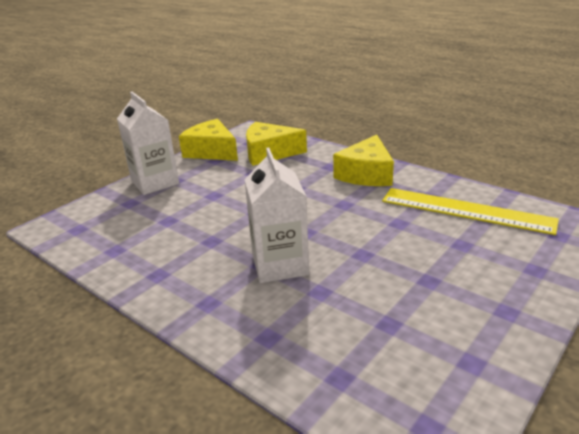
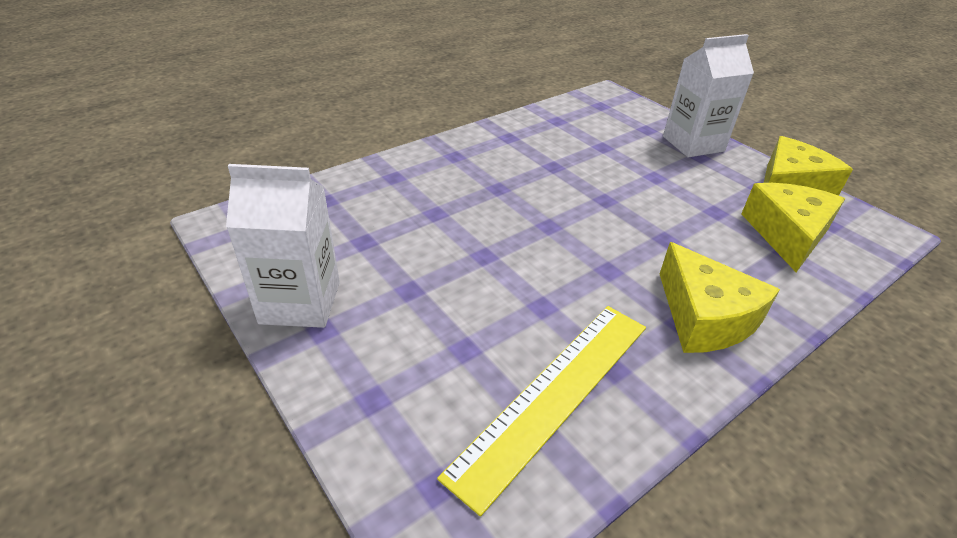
camera: 100 degrees right, 10 degrees up
(280, 265) = (491, 198): white carton -> white carton (300, 302)
(366, 174) = (704, 317): yellow cheese -> yellow cheese turned 150 degrees counterclockwise

